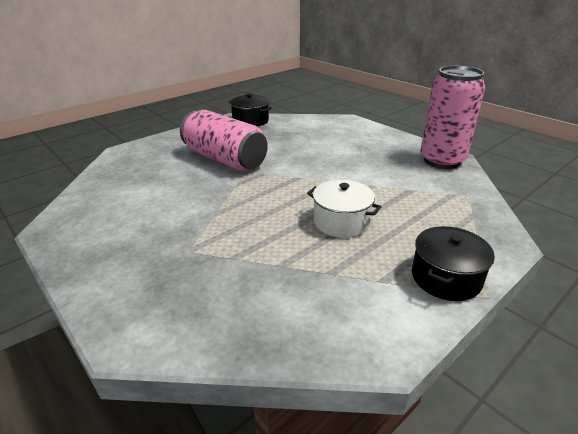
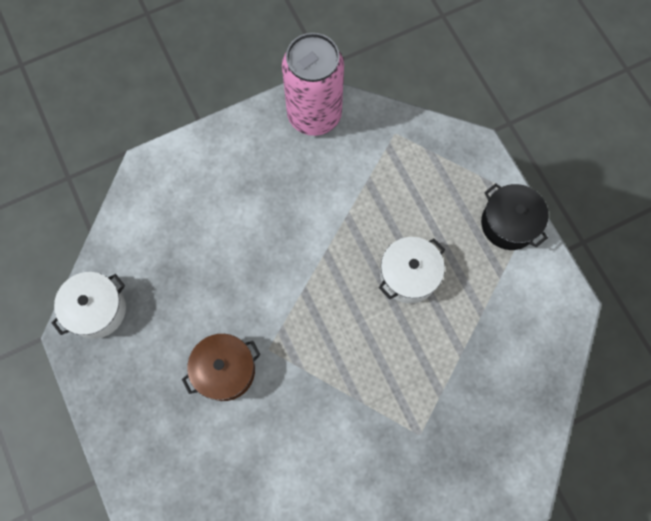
camera: 75 degrees left, 40 degrees up
(225, 159) = (225, 370): pink can -> brown pot
(250, 121) = (97, 310): black pot -> white pot

